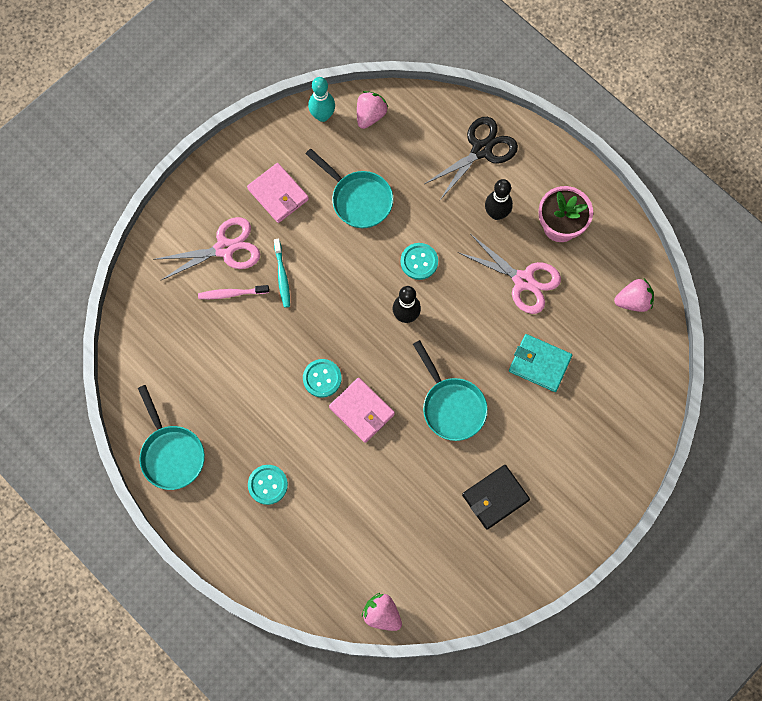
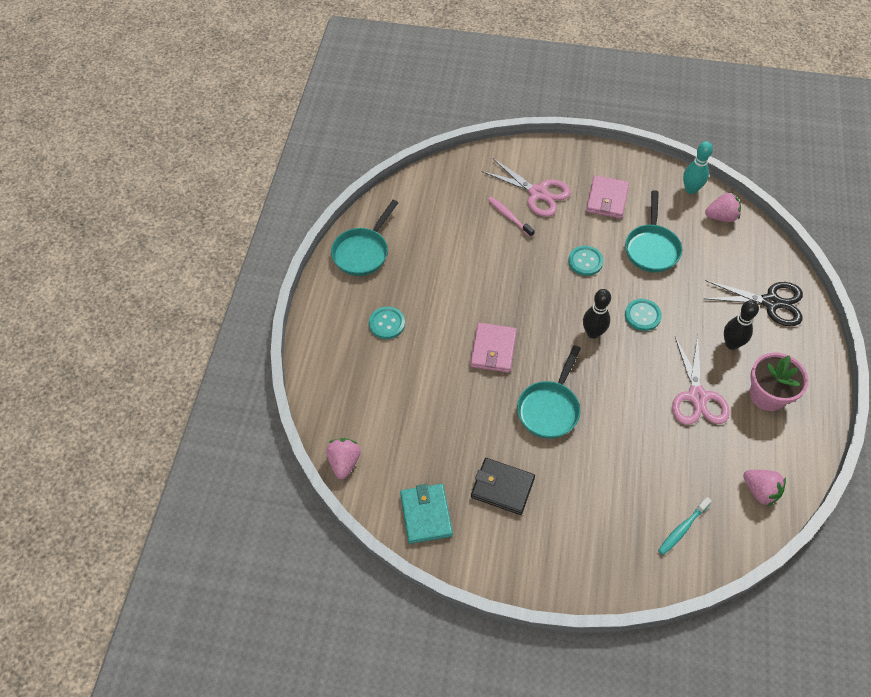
camera: 55 degrees right, 15 degrees down
(282, 276) = (549, 238): turquoise toothbrush -> turquoise toothbrush (682, 529)
(322, 378) = (496, 308): turquoise button -> turquoise button (585, 261)
(539, 364) = (641, 451): turquoise wallet -> turquoise wallet (426, 514)

